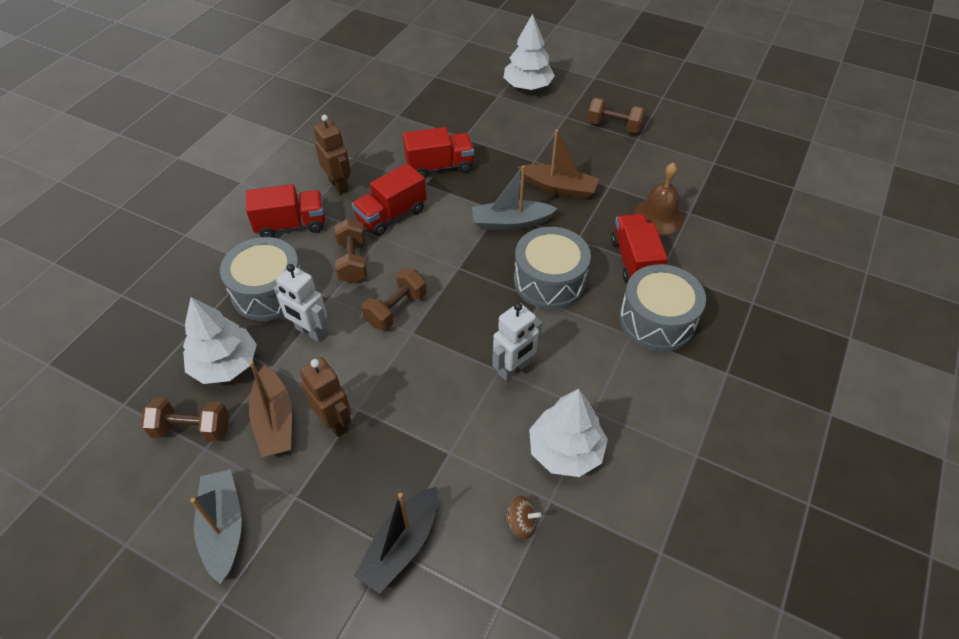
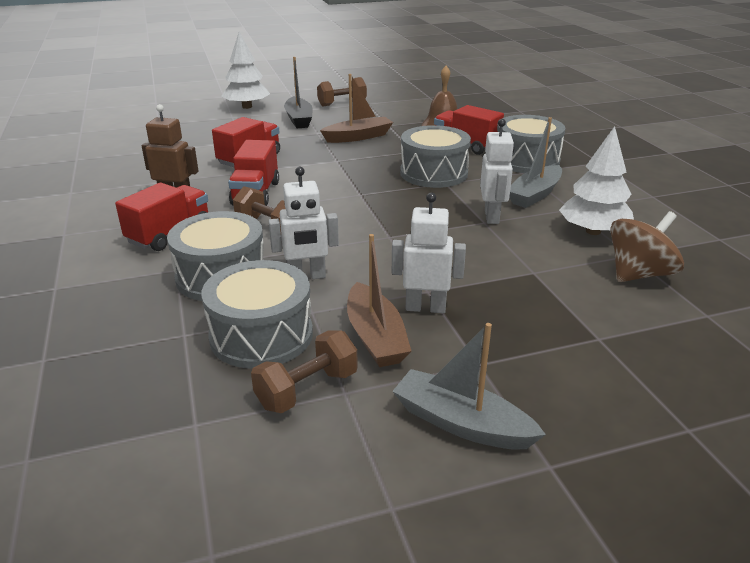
camera: 45 degrees left, 20 degrees down
(225, 364) = (261, 335): white tree -> grey drum
(274, 420) = (375, 337): brown boat -> brown boat turned 45 degrees clockwise
(334, 421) = (425, 307): brown robot -> white robot
(396, 309) = (354, 232): brown dumbbell -> none
(401, 545) = (601, 332): black boat -> black boat (299, 119)
(510, 222) = (356, 162): grey boat -> grey boat (534, 195)
(521, 523) = (639, 274): brown spinning top -> brown spinning top, size x1.95

